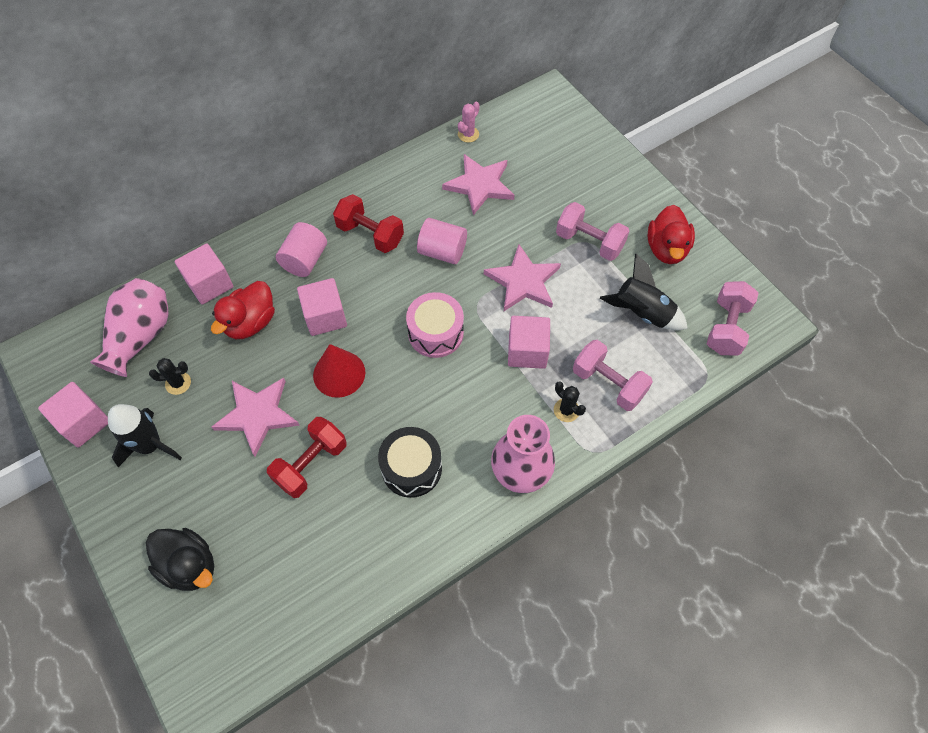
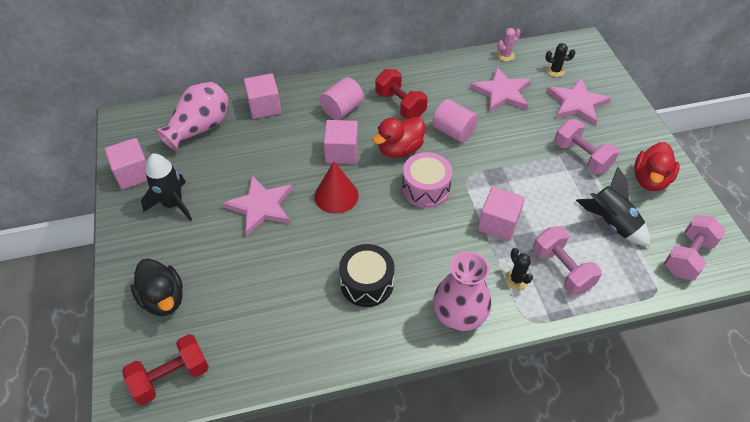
camera: 20 degrees right, 10 degrees down
(178, 383) = (212, 167): black cactus -> black cactus (555, 71)
(250, 322) = (283, 141): red duck -> red duck (400, 149)
(311, 464) = (287, 255): red dumbbell -> red dumbbell (171, 377)
(523, 281) = (513, 171): pink star -> pink star (577, 103)

